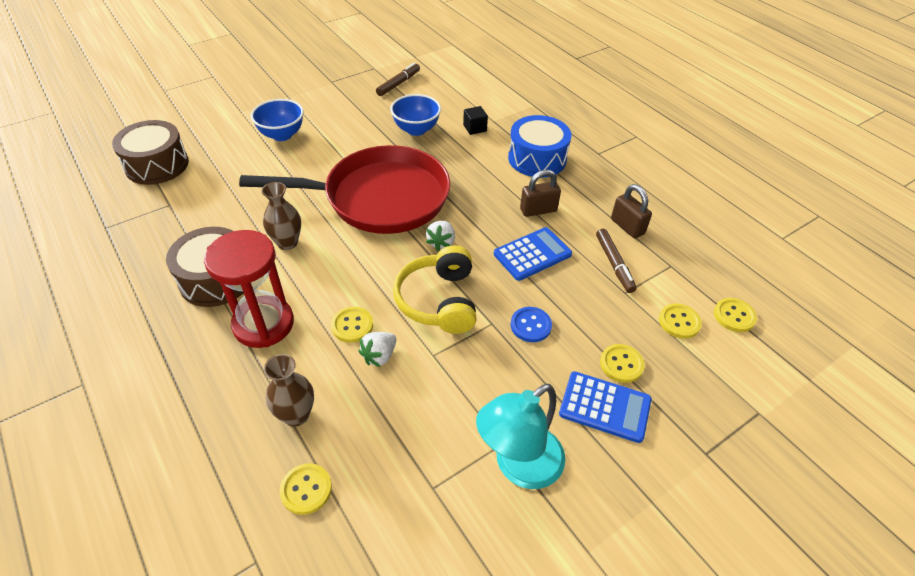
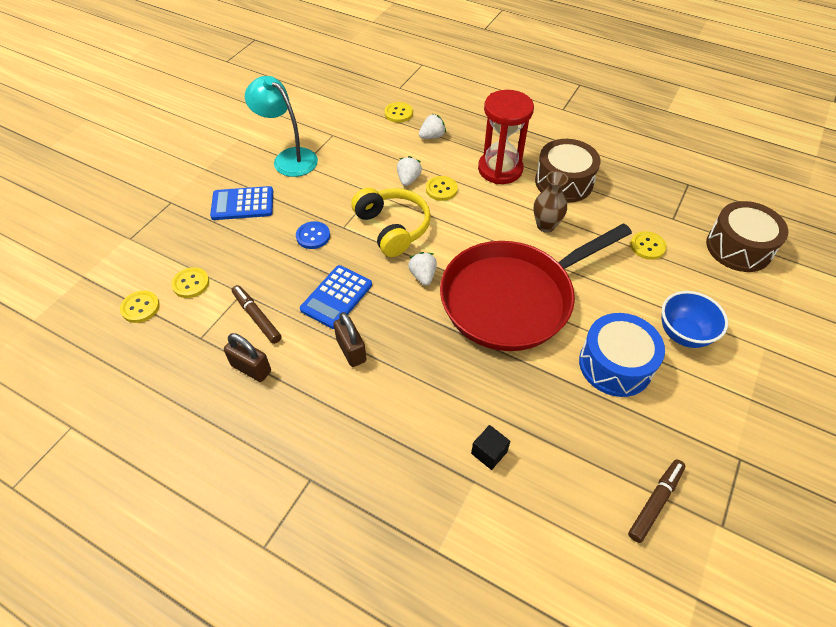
camera: 155 degrees right, 5 degrees up
(296, 415) = (432, 136): brown vase -> white strawberry
(398, 84) = (655, 502): brown marker -> brown marker turned 150 degrees counterclockwise
(416, 129) = (555, 413): blue bowl -> none
(518, 466) = (289, 158): turquoise lamp -> turquoise lamp turned 75 degrees counterclockwise
(537, 159) = (384, 430): blue drum -> blue drum (615, 364)
(538, 210) = (351, 350): brown padlock -> brown padlock turned 75 degrees counterclockwise
(621, 364) = (235, 234): yellow button -> yellow button (647, 246)

